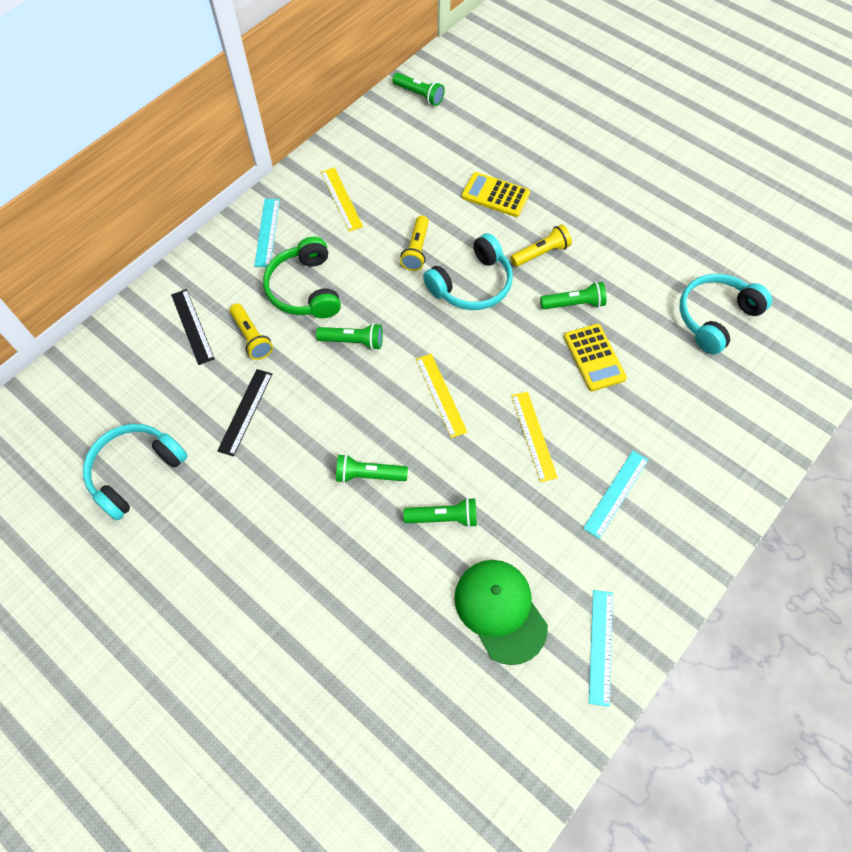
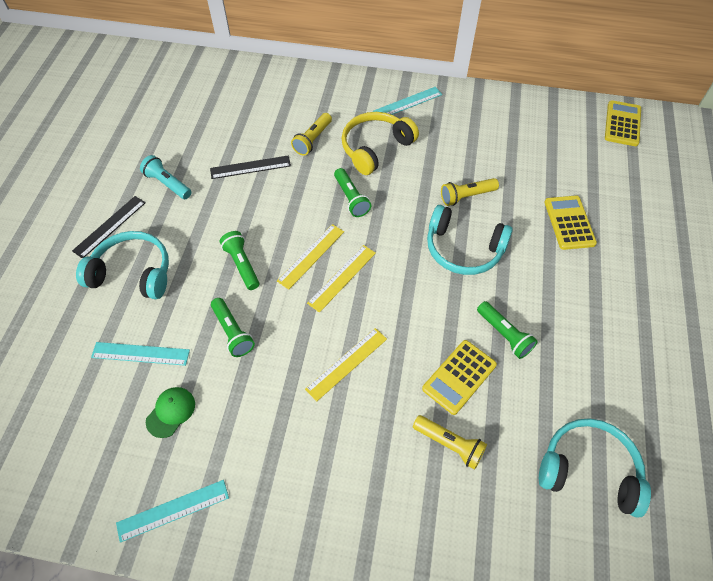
camera: 60 degrees right, 5 degrees down
(135, 471) = (171, 135): turquoise headphones -> turquoise headphones (133, 273)
(192, 326) = (299, 105): black ruler -> black ruler (109, 226)
(208, 503) = (168, 184): none -> turquoise flashlight
(305, 289) = (375, 148): green headphones -> yellow headphones
(341, 199) = (474, 128): yellow ruler -> yellow ruler (311, 256)
(419, 95) = (622, 124): green flashlight -> yellow calculator
(500, 610) = (171, 412): green cap -> green cap, size x0.55
(541, 253) = (537, 284): yellow flashlight -> yellow flashlight (449, 444)
(616, 493) = (329, 458): turquoise ruler -> turquoise ruler (140, 353)

